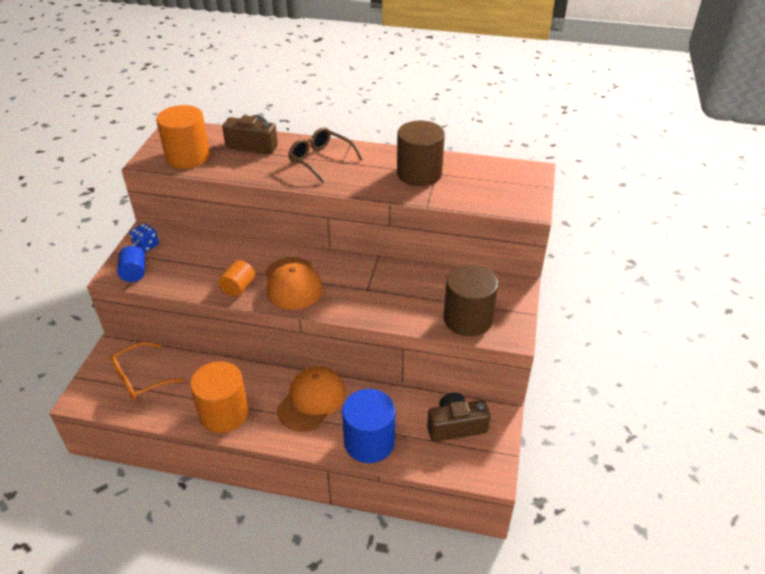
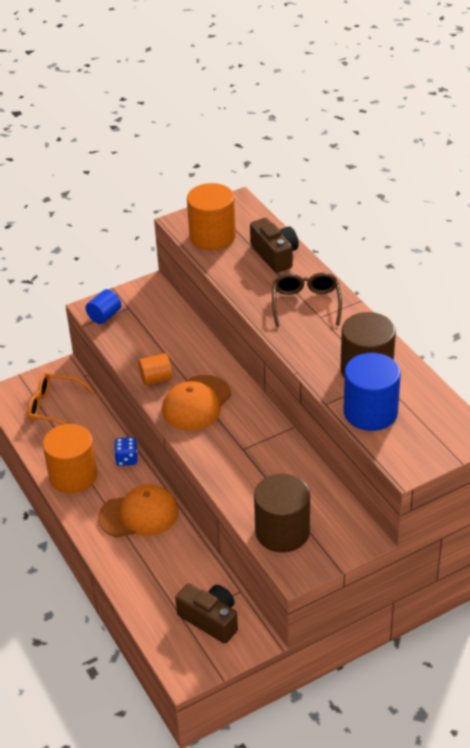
camera: 50 degrees right, 0 degrees up
(146, 245) = (139, 297): blue dice -> blue dice (127, 459)
(369, 442) = (136, 577): blue cylinder -> blue cylinder (370, 412)

